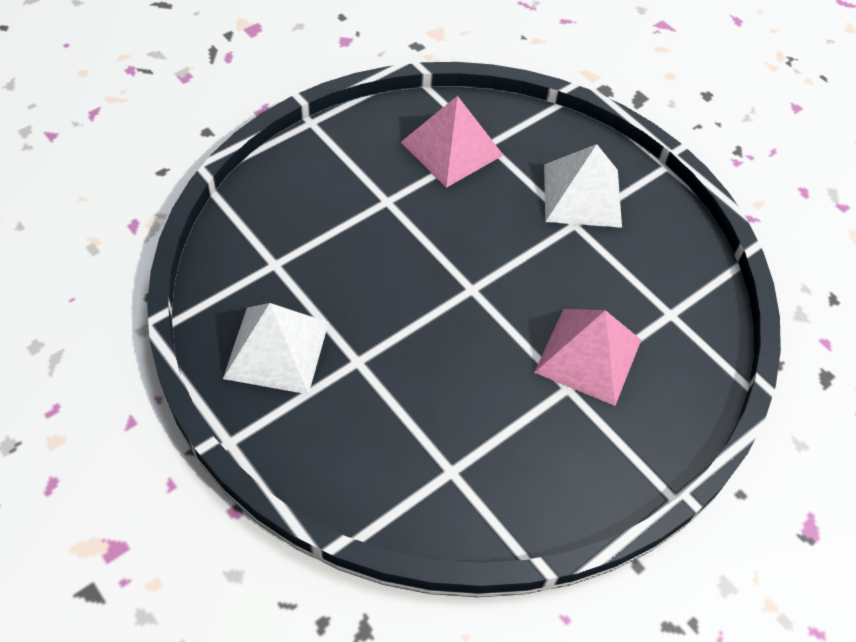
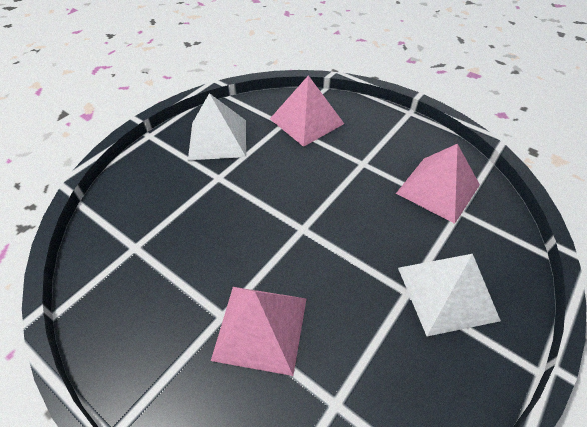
camera: 80 degrees right, 5 degrees down
(281, 235) = (307, 121): none -> pink pyramid

